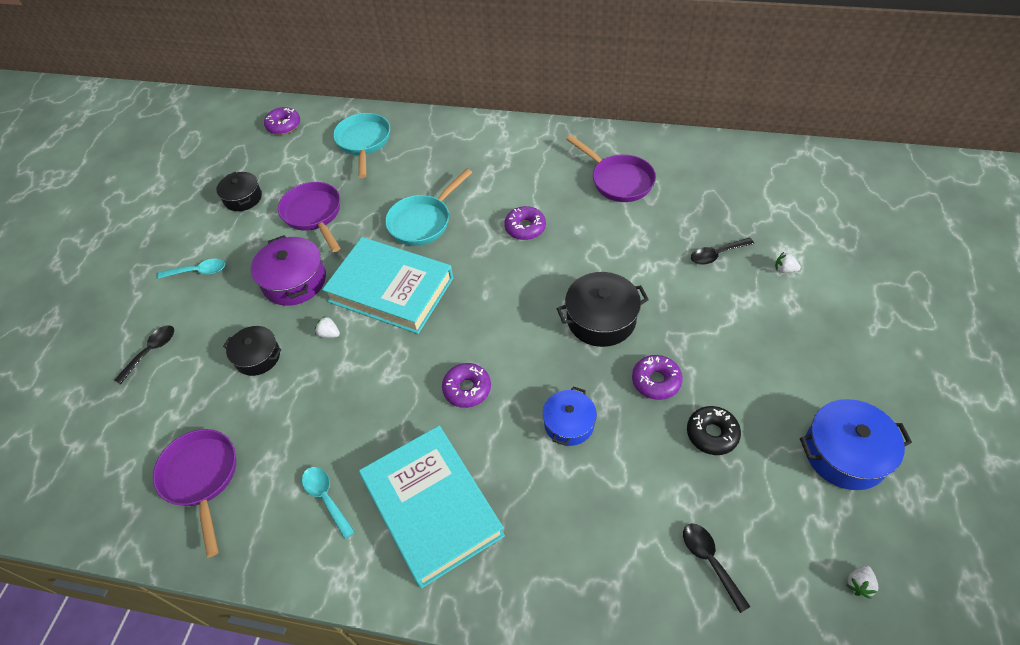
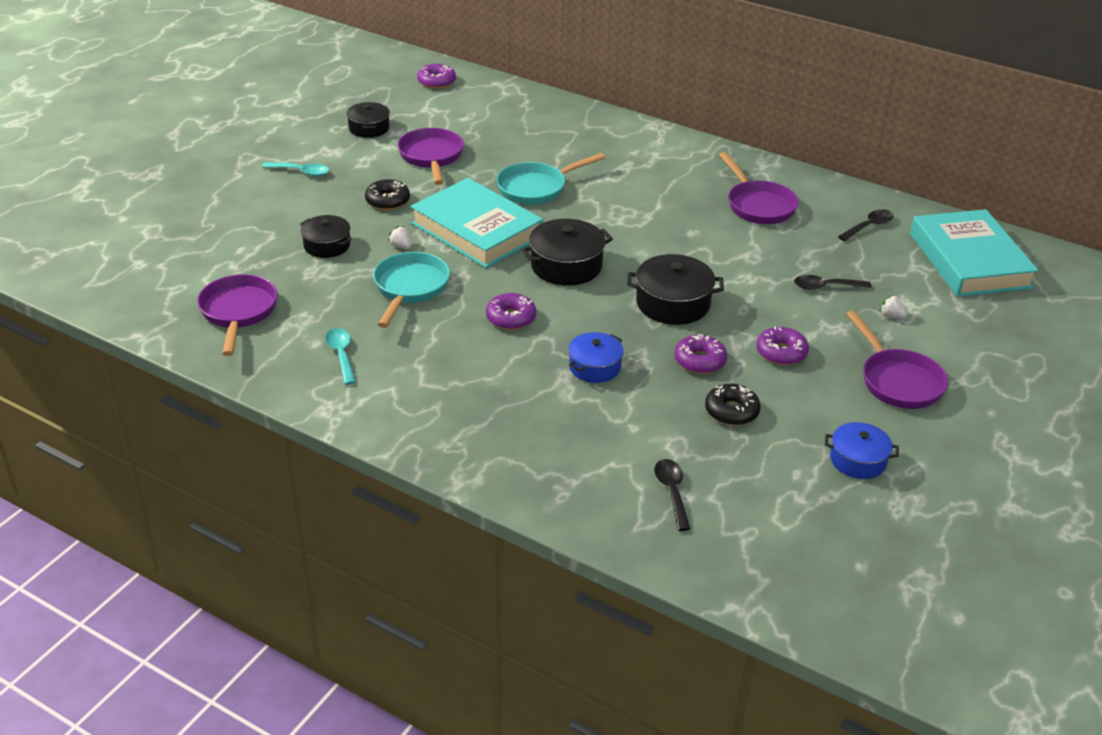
camera: 15 degrees right, 15 degrees down
(151, 351) = (232, 217): black spoon -> black spoon (869, 226)
(294, 281) = (387, 201): purple pot -> black donut
(364, 143) = (510, 114): turquoise pan -> turquoise pan (410, 288)
(432, 507) = (433, 387): turquoise book -> turquoise book (969, 260)
(489, 306) = (566, 266): none -> black pot
(525, 228) = (637, 218): purple donut -> purple donut (781, 352)
(828, 343) = (898, 381): none -> purple pan
(845, 453) = (858, 460): blue pot -> blue pot, size x0.66
(859, 584) = (807, 547): white strawberry -> none

